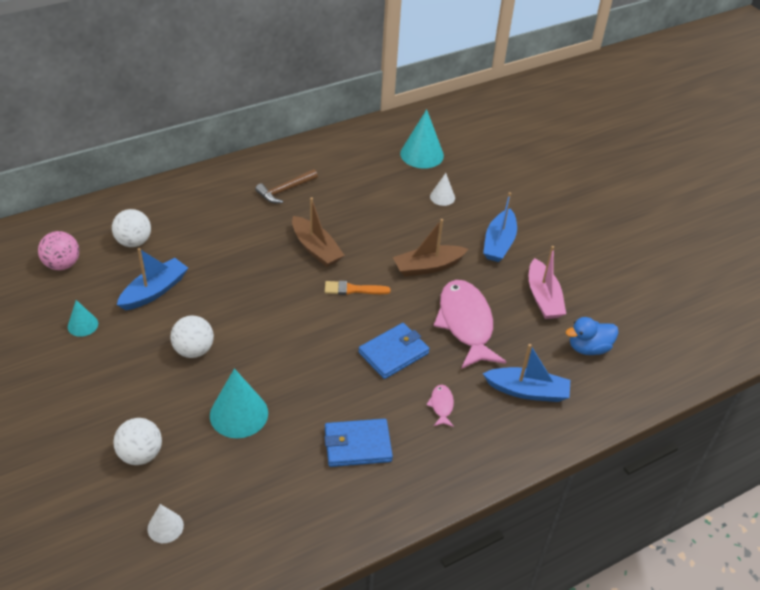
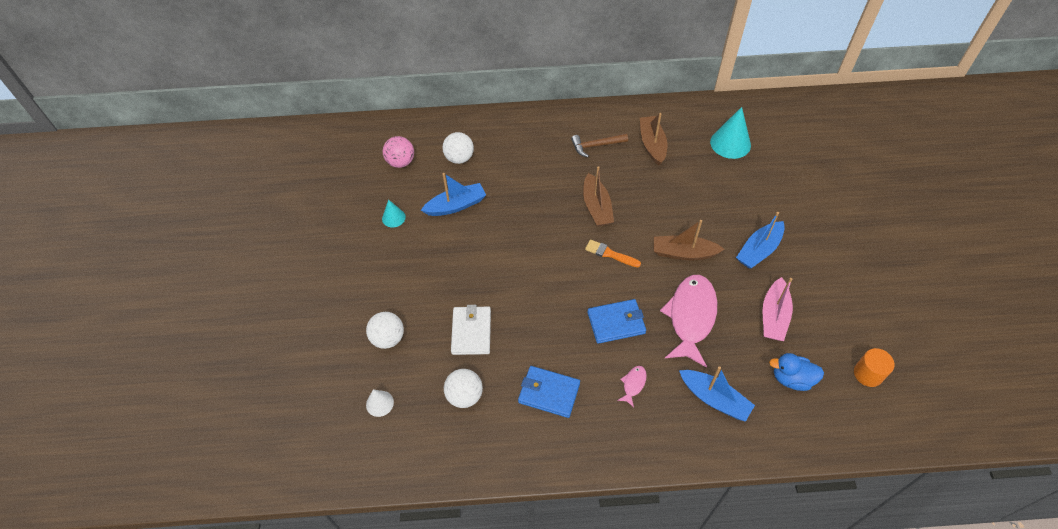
camera: 30 degrees right, 10 degrees up
(194, 350) = (462, 266): white ball -> white ball (464, 396)
(239, 414) = (471, 332): turquoise cone -> white wallet
(344, 175) = (652, 144): none -> brown boat
(442, 197) = (729, 190): white cone -> none
(652, 321) = (868, 374): none -> orange cylinder

